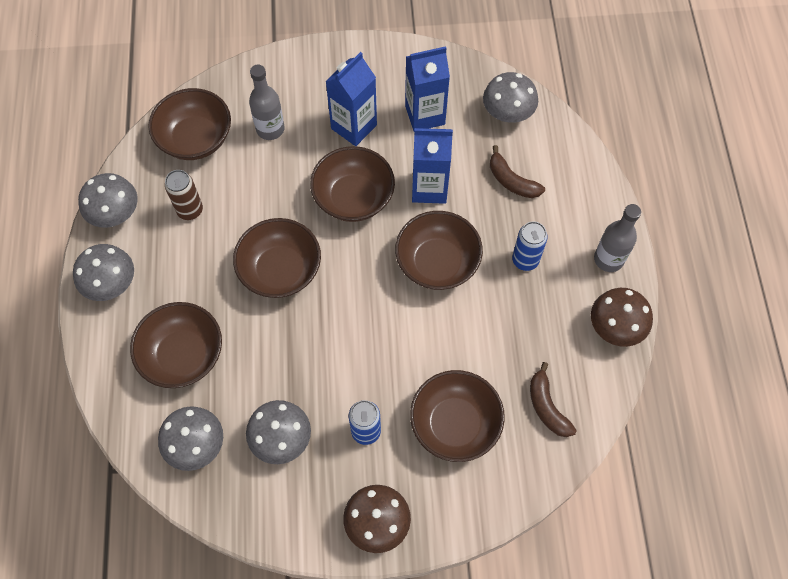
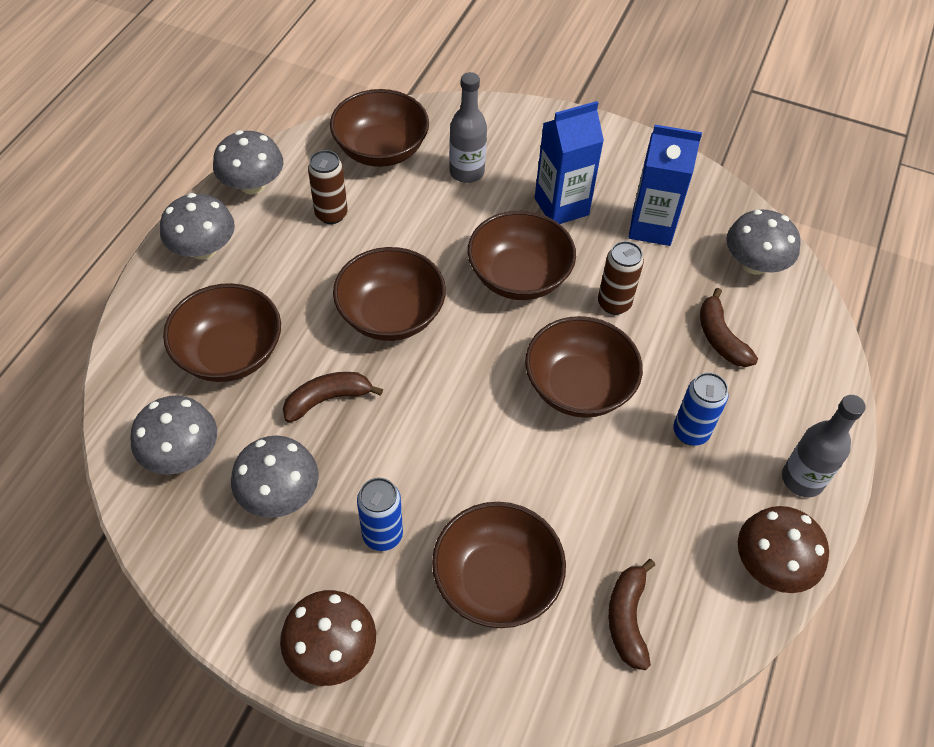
camera: 25 degrees right, 10 degrees down
(273, 355) = (327, 399): none -> brown banana
(429, 188) = (614, 303): blue carton -> brown can

